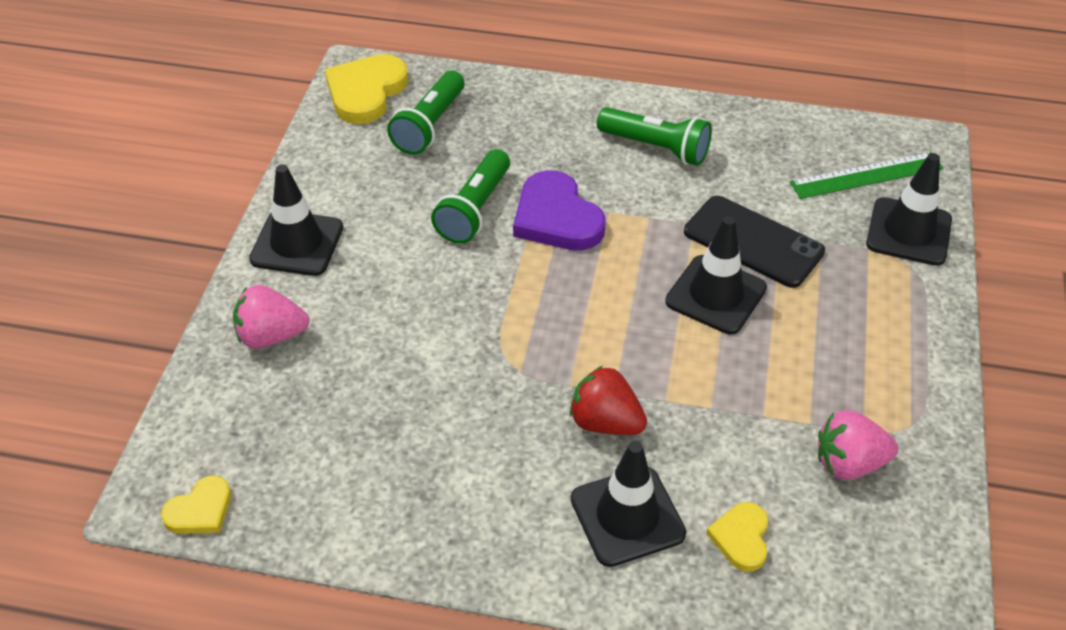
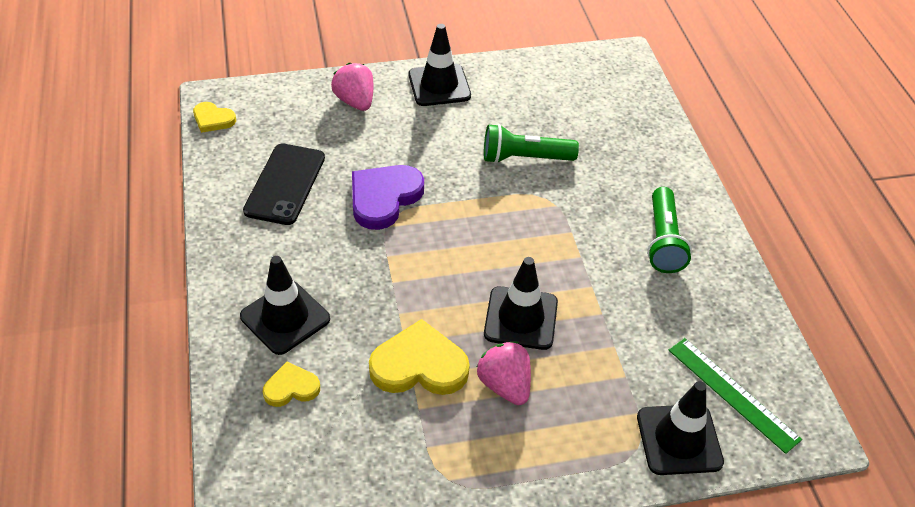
camera: 65 degrees right, 0 degrees up
(366, 92) = (605, 68): yellow heart -> yellow heart (419, 365)
(430, 126) = (594, 110): green flashlight -> none
(556, 218) = (545, 204): purple heart -> purple heart (384, 198)
(605, 422) = (362, 284): red strawberry -> none
(753, 242) = (595, 329): black phone -> black phone (285, 184)
(849, 463) = (389, 442): pink strawberry -> pink strawberry (504, 385)

